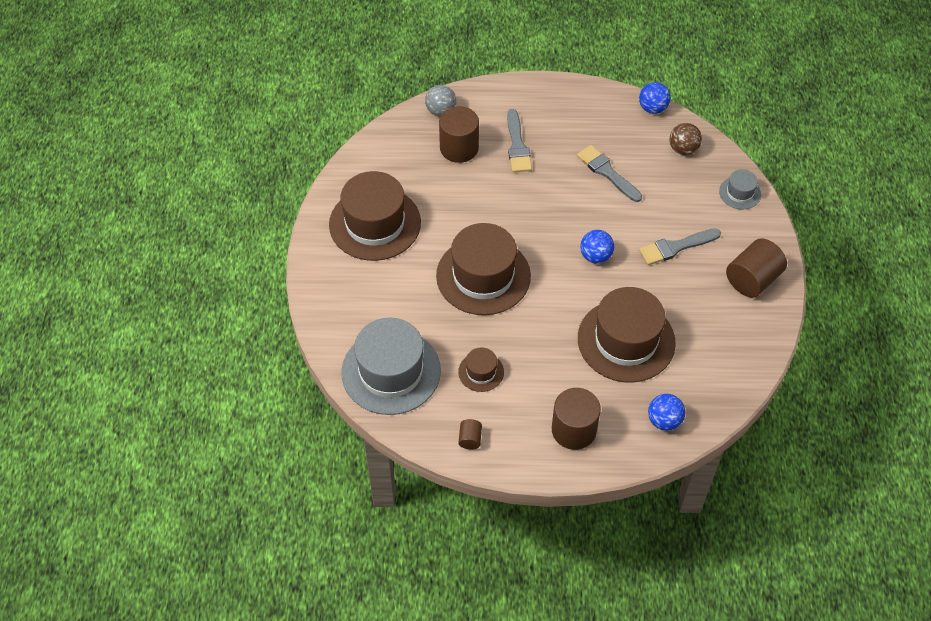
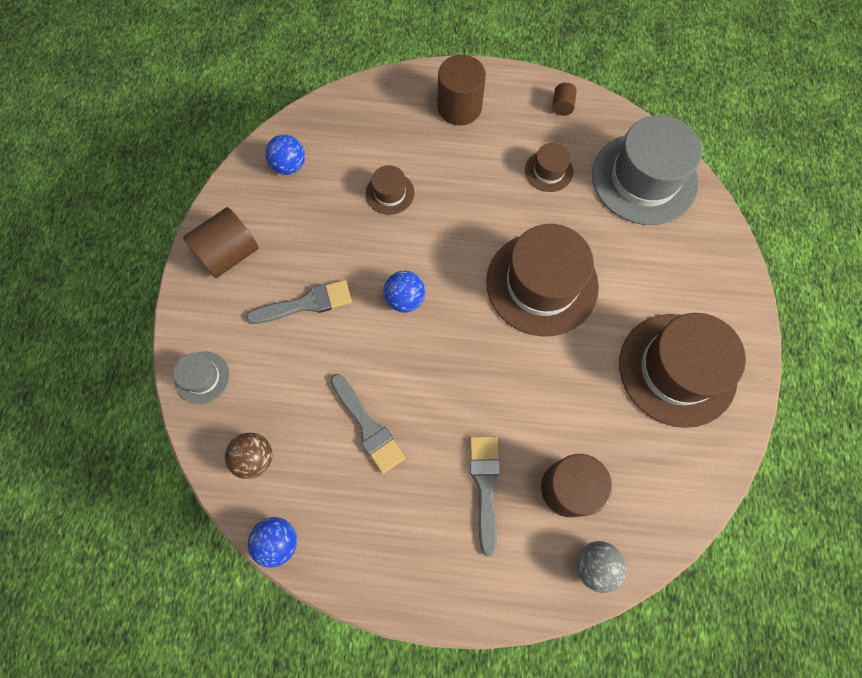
camera: 175 degrees left, 15 degrees up
(626, 340) = (390, 193): brown hat -> brown hat, size x0.46
(664, 420) = (369, 109): blue ball -> blue ball (289, 166)

